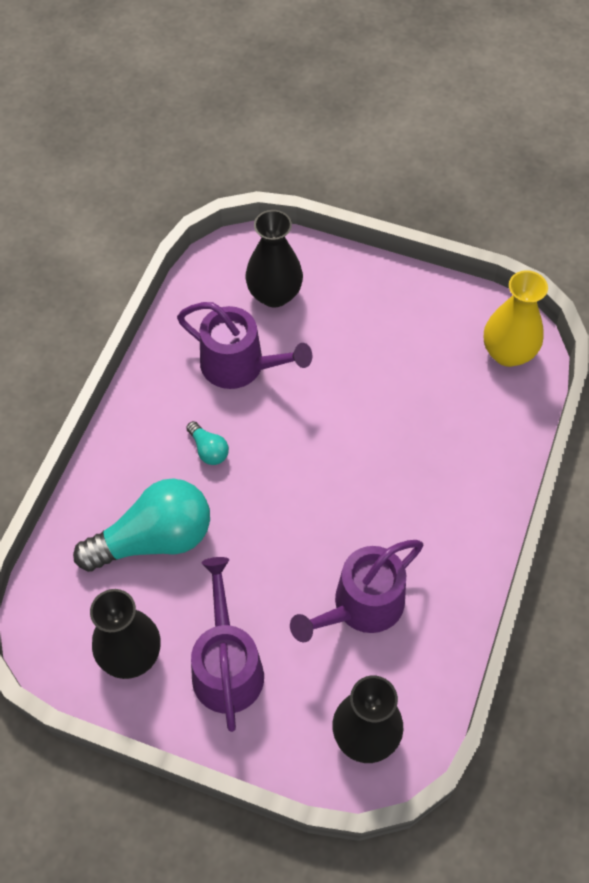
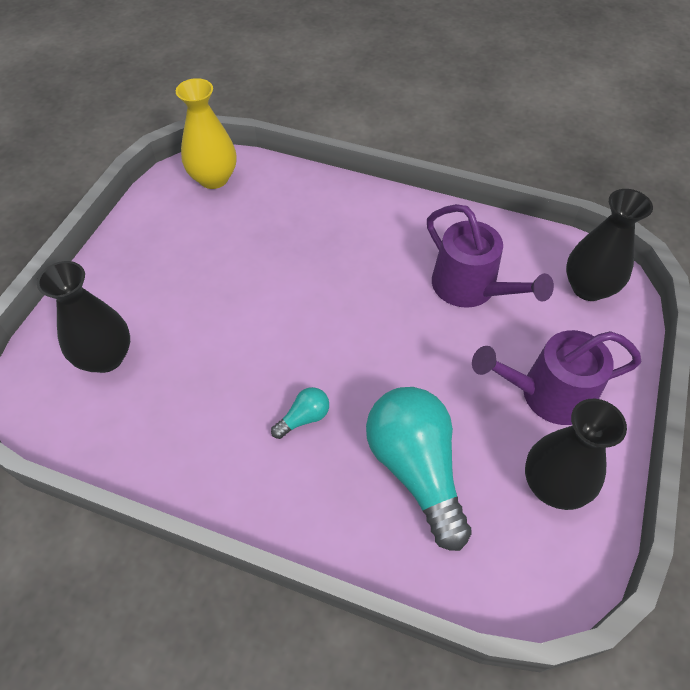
camera: 90 degrees left, 5 degrees down
(240, 366) = (197, 390): purple watering can -> none

